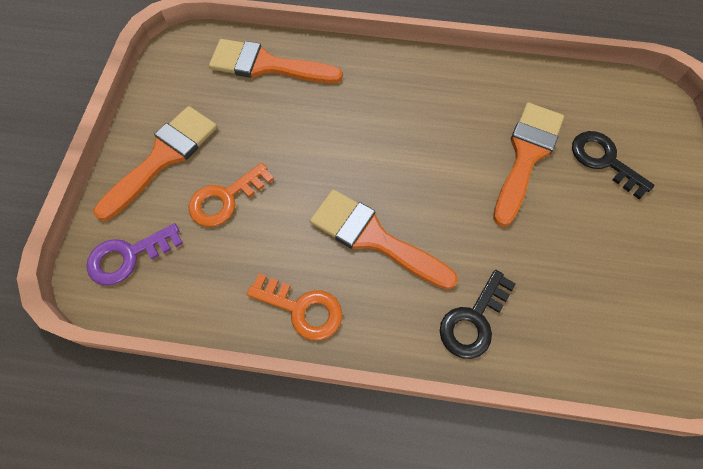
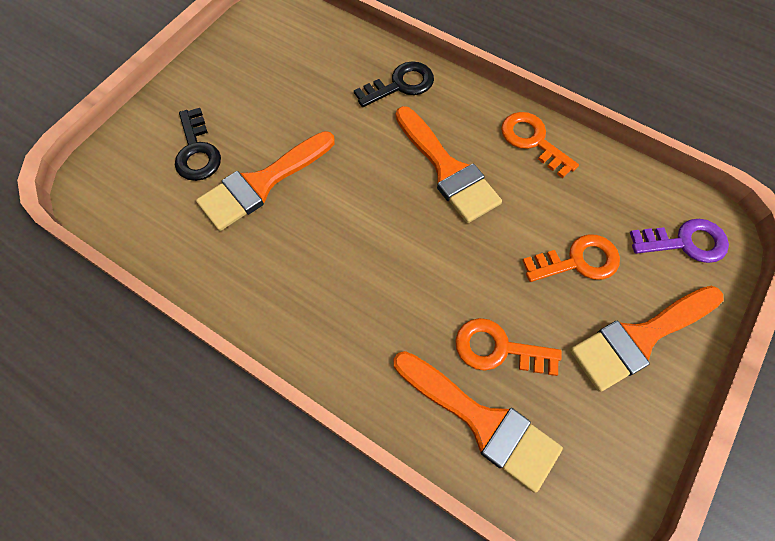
camera: 155 degrees left, 0 degrees up
(271, 110) = (498, 349): none -> orange key

